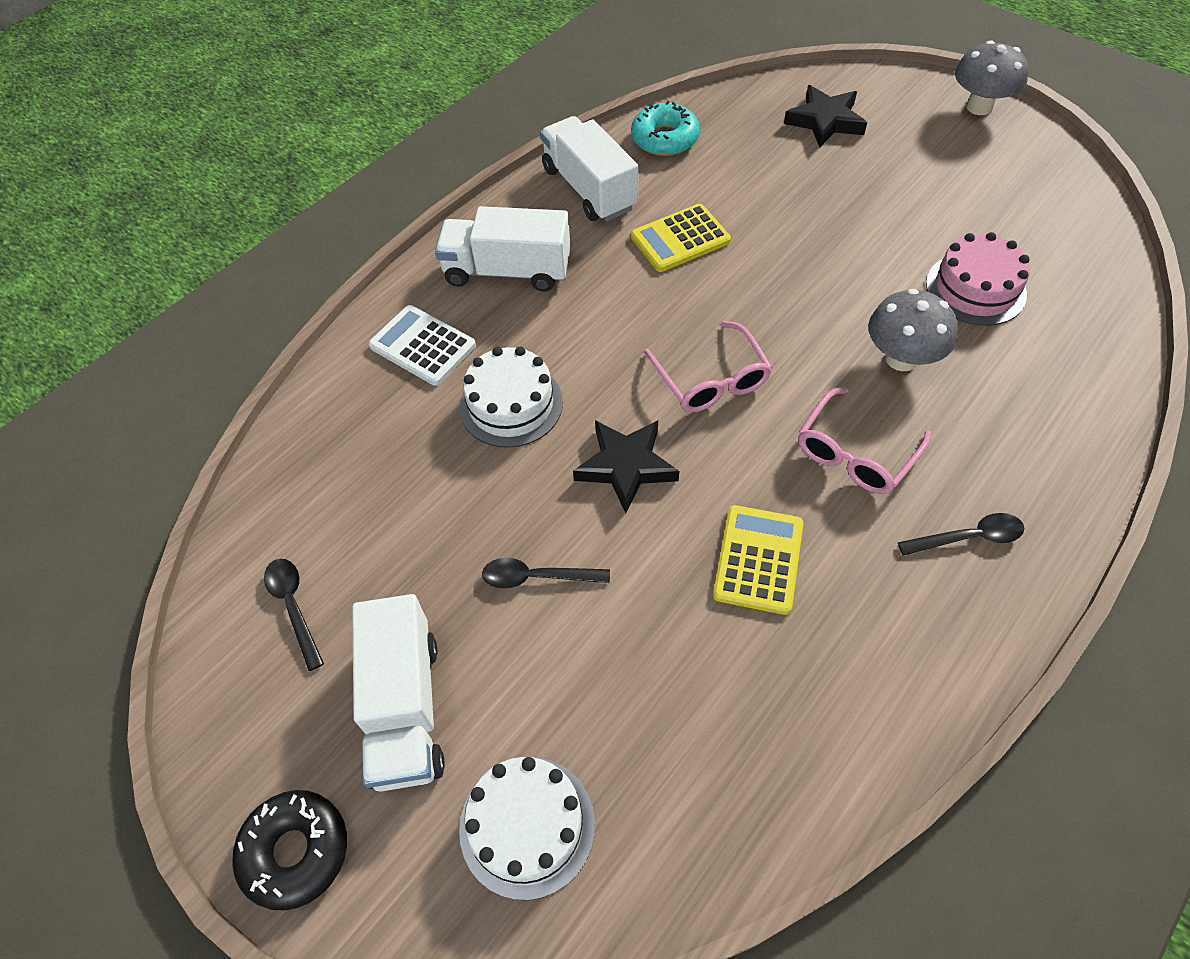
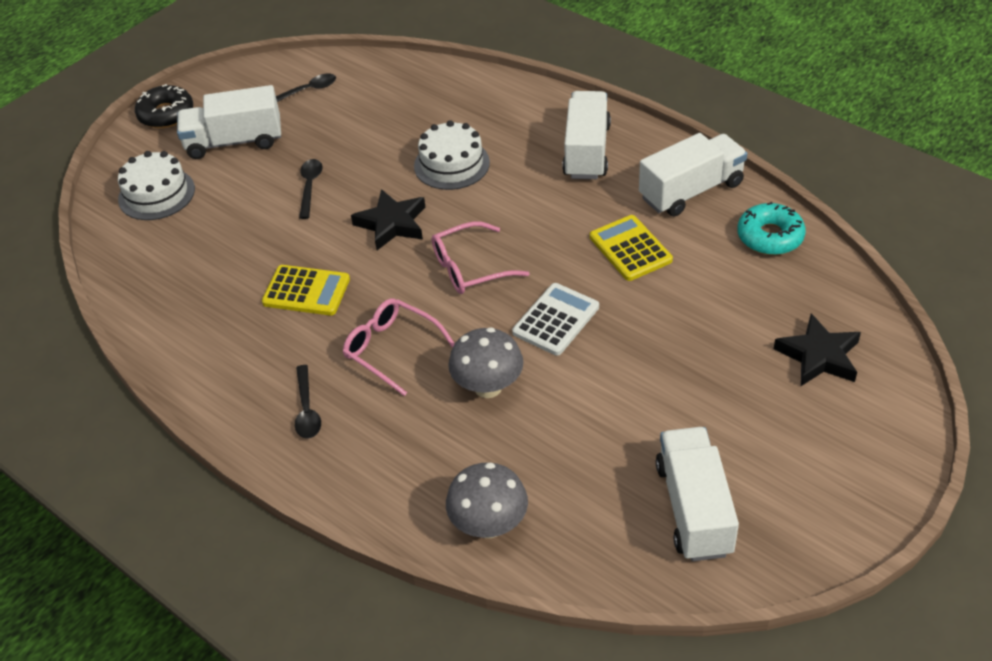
camera: 90 degrees right, 10 degrees down
(423, 346) = (508, 117): white calculator -> white calculator (556, 320)
(975, 289) = (574, 451): pink cake -> none
(979, 107) = (871, 495): grey mushroom -> grey mushroom (489, 525)
(1023, 209) = (694, 508): none -> white truck

